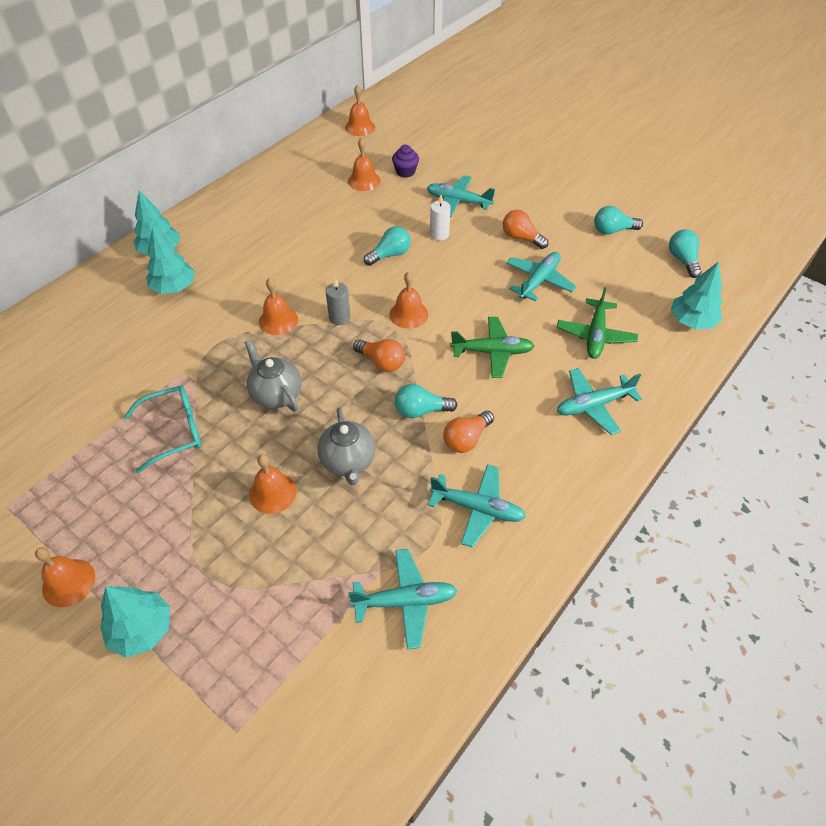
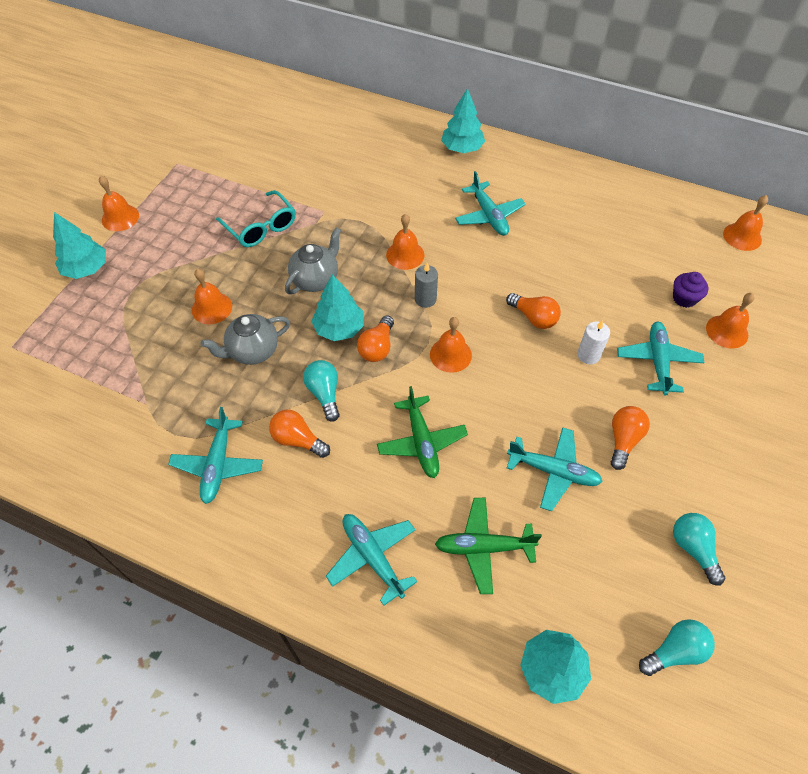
camera: 75 degrees right, 5 degrees up
(174, 287) = (420, 172): turquoise tree -> turquoise tree (339, 328)
(364, 181) = (645, 265): orange bell -> orange bell (727, 331)
(390, 255) = (534, 318): turquoise light bulb -> orange light bulb
(405, 601) = (118, 427): turquoise plane -> turquoise plane (489, 216)

